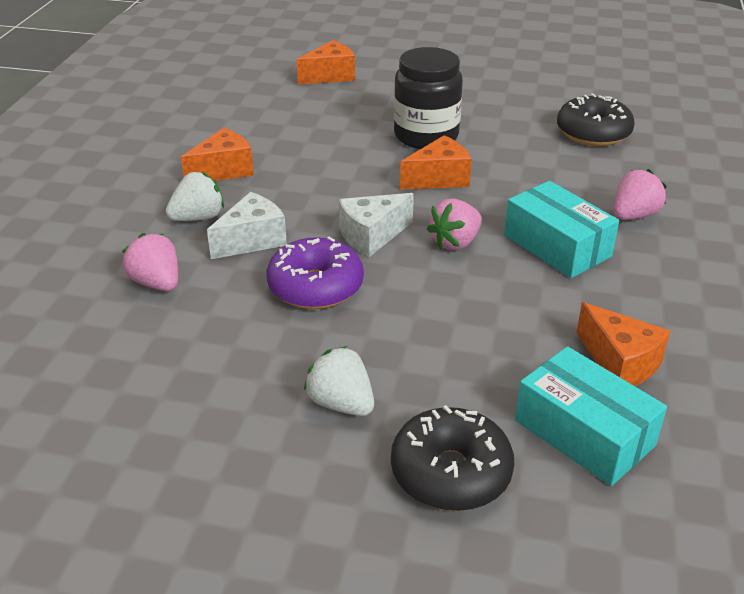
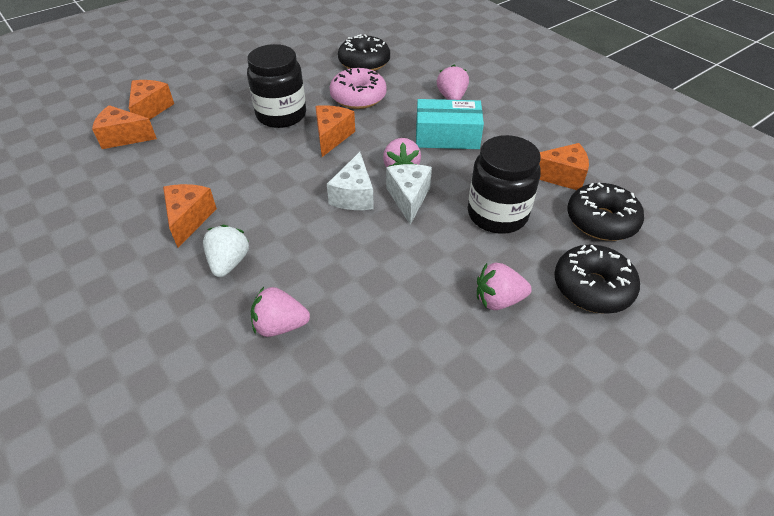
camera: 50 degrees left, 10 degrees up
(252, 240) = (291, 250): white cheese -> white cheese (408, 198)
(278, 86) = (124, 137): none -> orange cheese
(315, 286) = (376, 248): purple donut -> none
(341, 403) = (498, 300): white strawberry -> pink strawberry
(476, 343) = (497, 214): none -> black jar
(527, 160) = (358, 97): none -> pink donut
(584, 433) = (601, 221): turquoise box -> black donut

